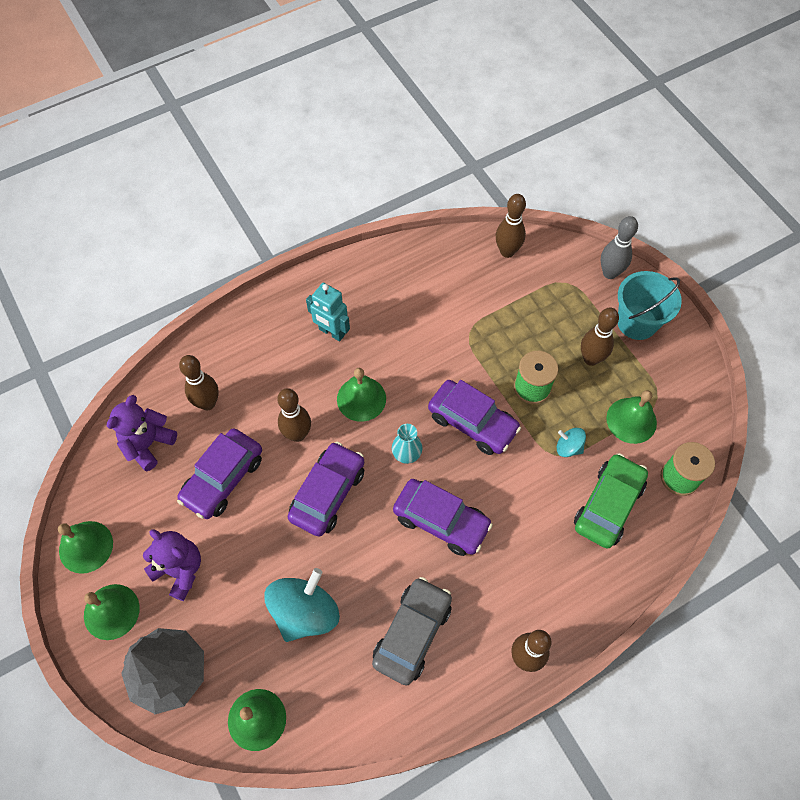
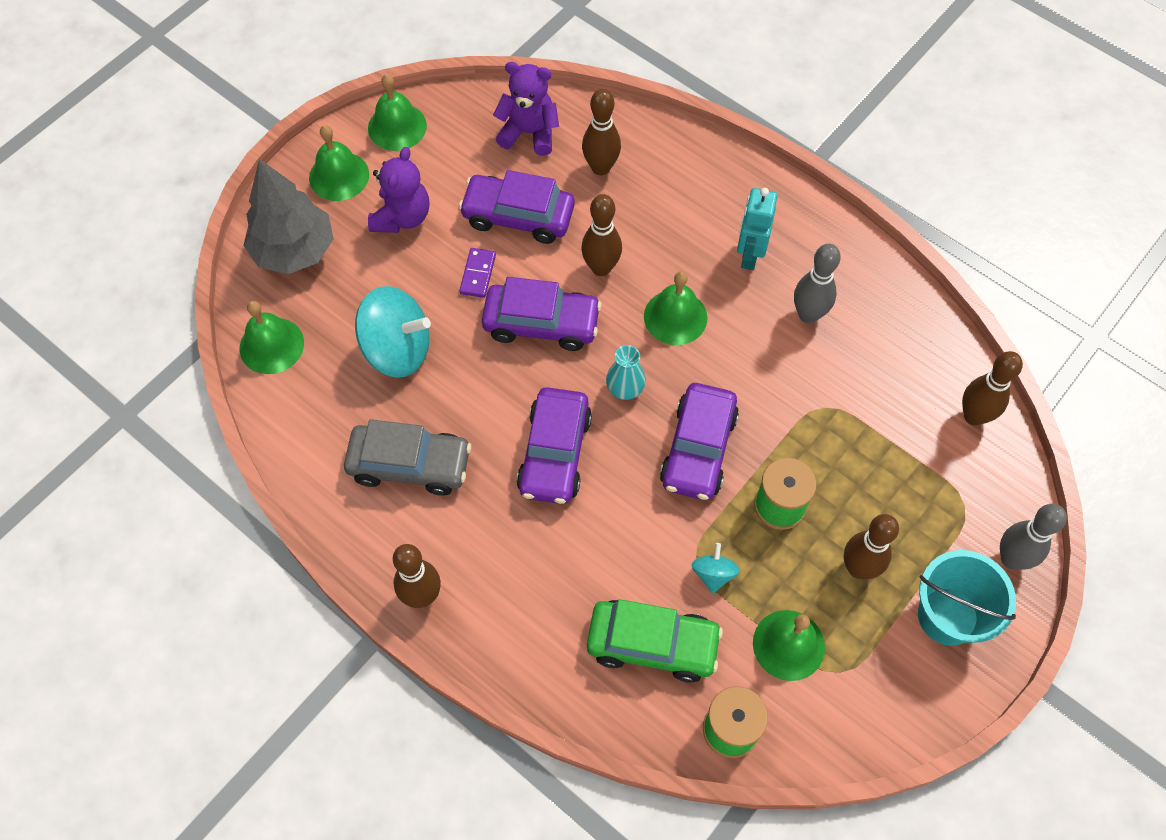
camera: 70 degrees right, 0 degrees up
(262, 526) = (478, 274): none -> purple domino
(395, 314) = (808, 314): none -> grey bowling pin

